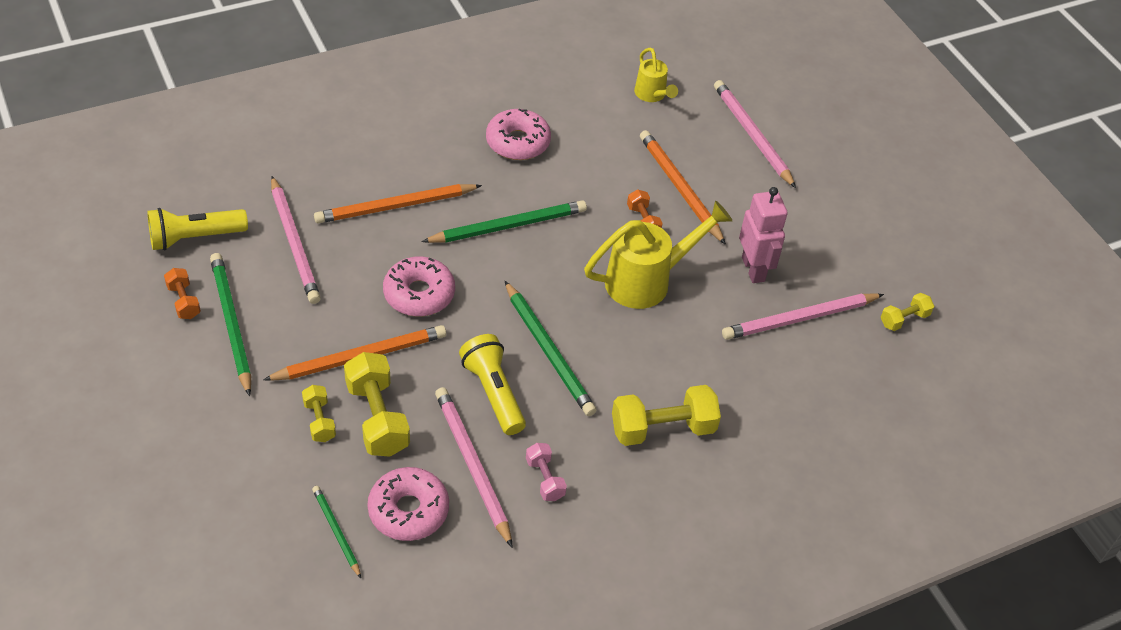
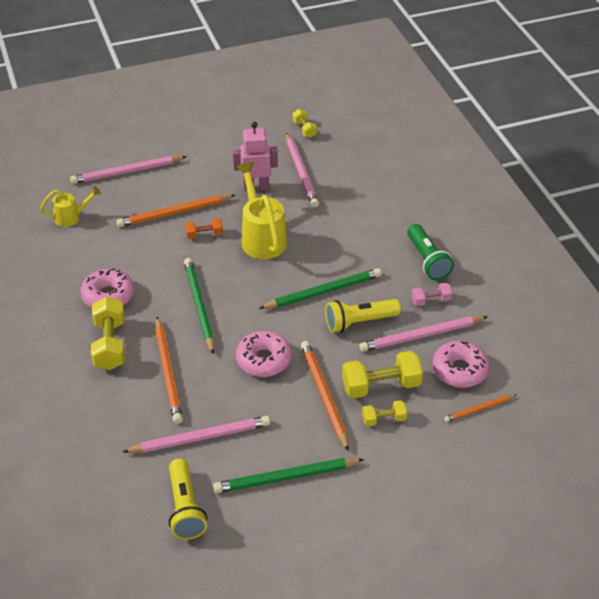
camera: 80 degrees left, 5 degrees down
(184, 301) = (259, 512): orange dumbbell -> none
(336, 531) = (479, 409): green pencil -> orange pencil
(630, 476) = (427, 260): none -> green flashlight
(662, 428) = (389, 242): yellow dumbbell -> yellow dumbbell (110, 344)

